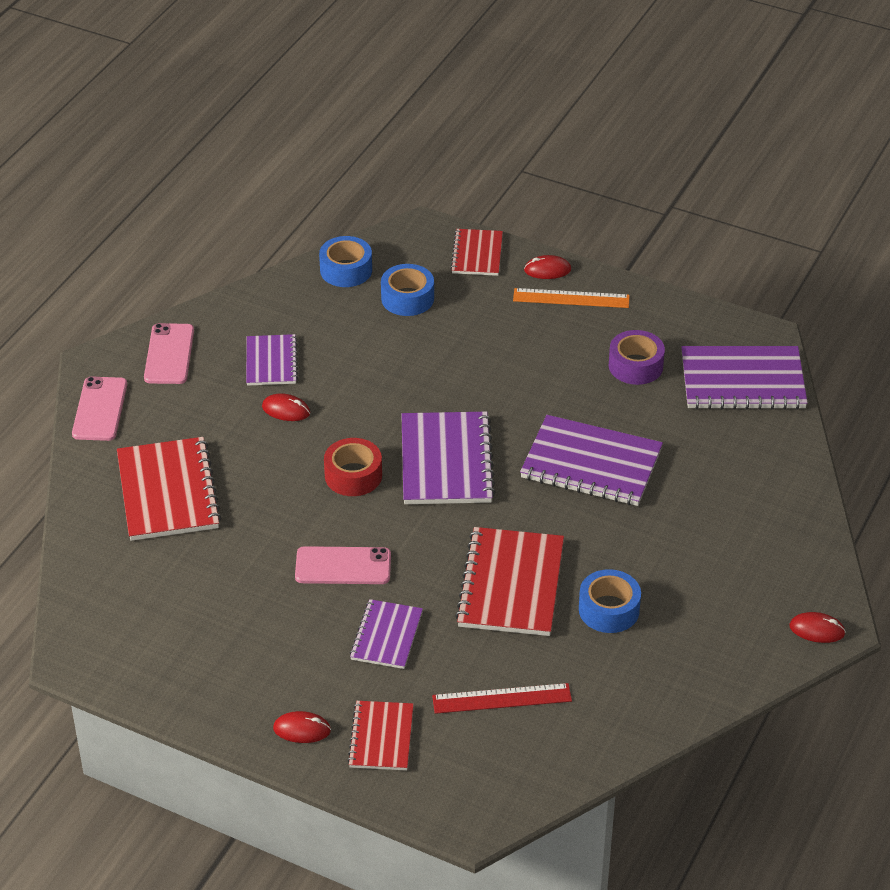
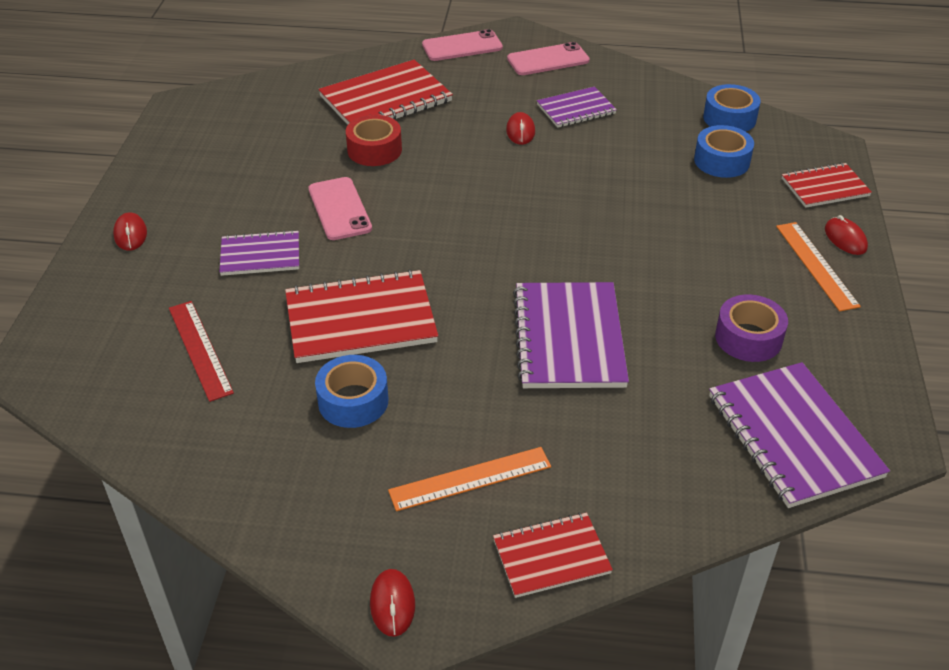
camera: 70 degrees right, 0 degrees up
(353, 475) = (459, 187): red tape -> red tape (374, 150)
(381, 737) = (130, 282): red notebook -> red notebook (551, 556)
(446, 461) = (511, 237): purple notebook -> none
(718, 561) = (470, 478): none -> orange ruler

